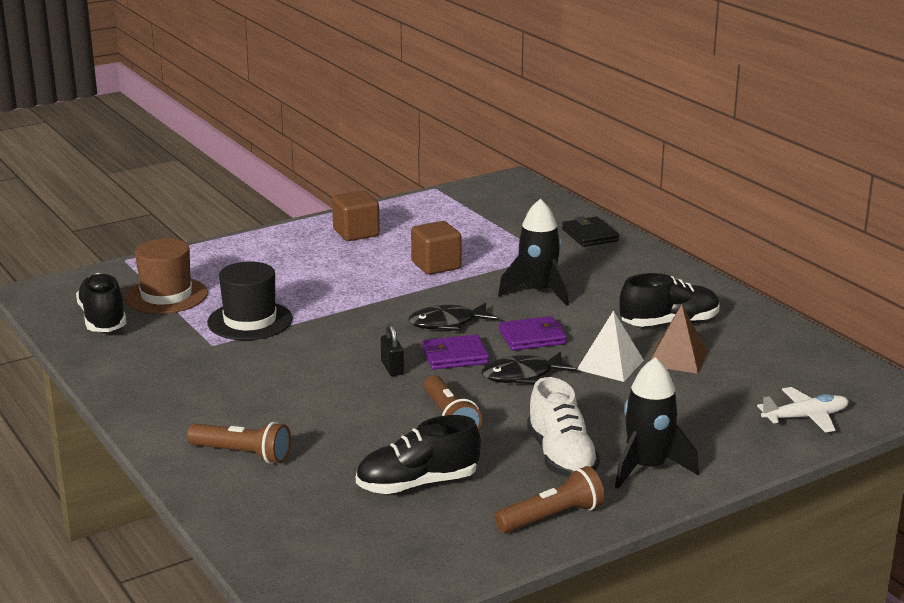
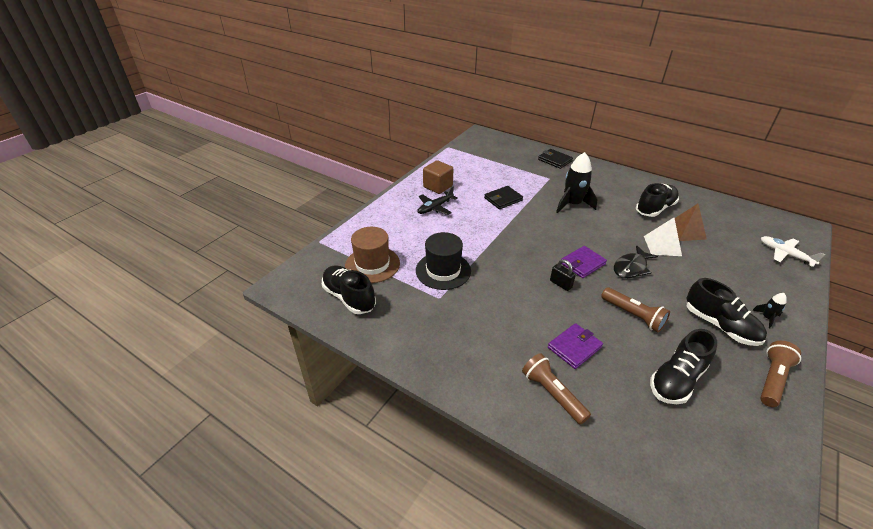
camera: 25 degrees left, 15 degrees up
(242, 454) = (552, 394): brown flashlight -> brown flashlight turned 120 degrees counterclockwise
(322, 255) = (435, 208): none -> black plane
(436, 265) = (503, 199): brown cube -> black wallet
(447, 323) = (553, 240): black fish -> none
(532, 337) = (605, 237): purple wallet -> purple wallet (574, 347)
(561, 457) = (720, 325): white shoe -> black shoe
(647, 467) = (766, 318): black rocket -> black rocket, size x0.47
(805, 417) = (785, 254): white plane -> white plane turned 90 degrees counterclockwise

